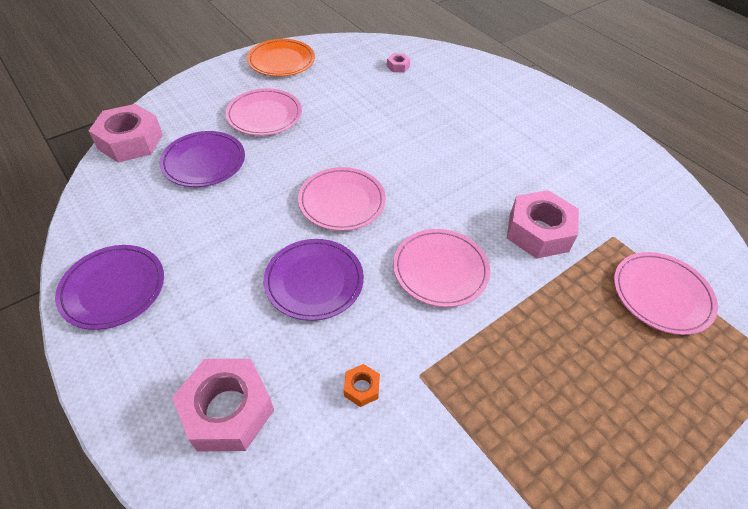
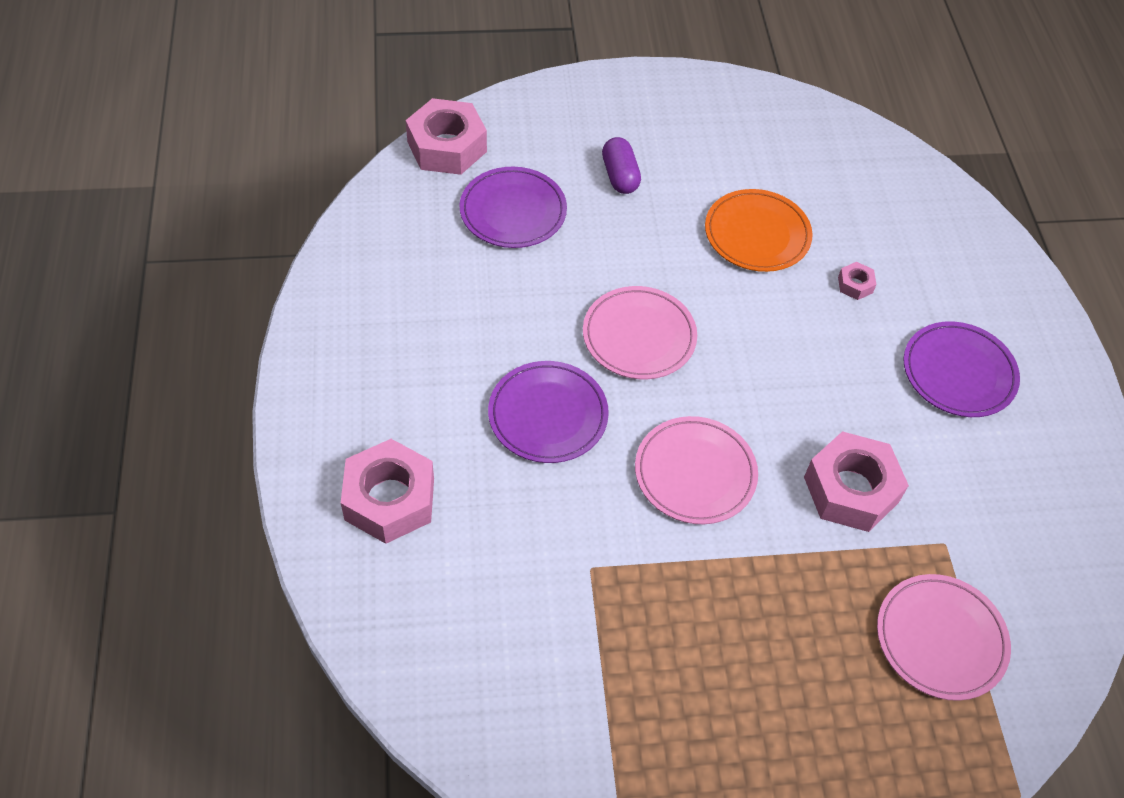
camera: 30 degrees right, 5 degrees up
(113, 288) = (347, 322): purple plate -> purple plate (958, 372)
(264, 115) = (620, 176): pink plate -> purple capsule
(281, 61) = (691, 100): orange plate -> orange plate (757, 234)
(361, 388) = (525, 548): orange nut -> none
(398, 66) = (846, 173): pink nut -> pink nut (855, 285)

